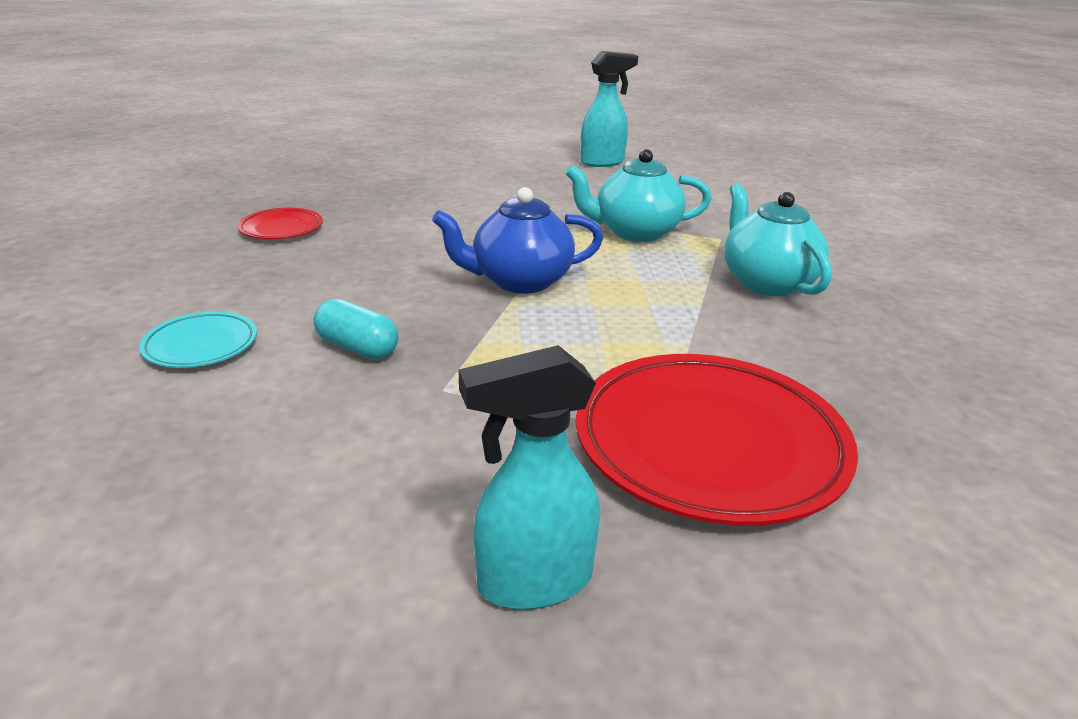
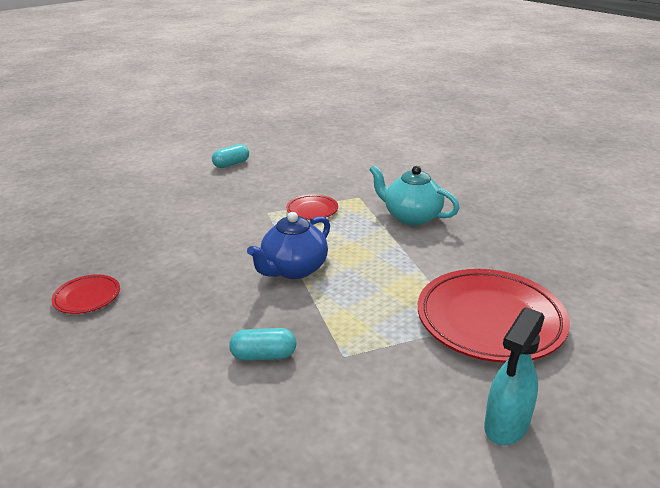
camera: 35 degrees left, 0 degrees up
(201, 345) = (165, 404): turquoise plate -> none
(603, 162) = (231, 164): turquoise spray bottle -> turquoise capsule
(635, 232) = (312, 210): turquoise teapot -> red plate

